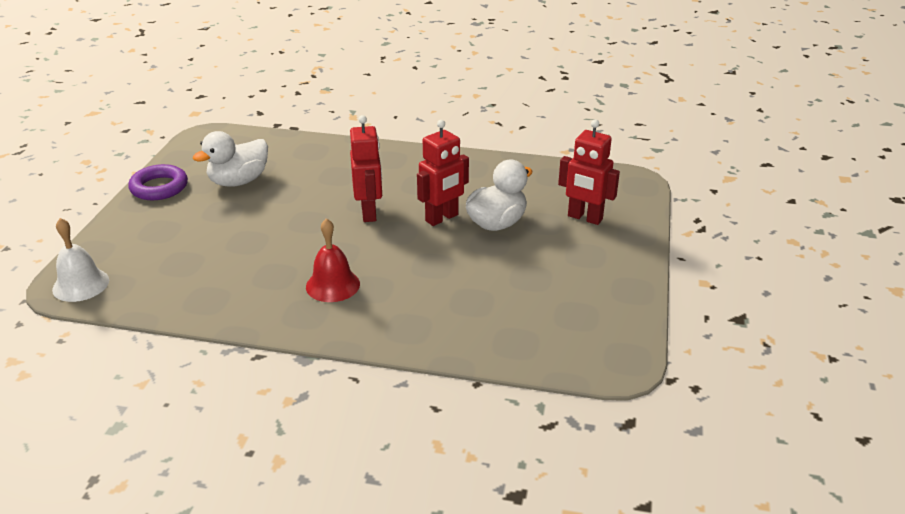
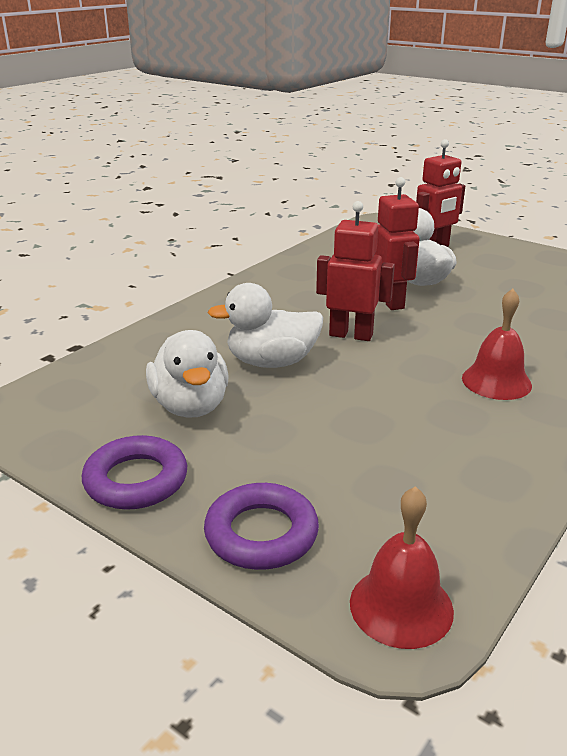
camera: 65 degrees left, 5 degrees down
(81, 284) = (401, 606): white bell -> red bell
(126, 233) = (261, 533): none -> purple ring
(308, 193) = (271, 362): none -> white duck

